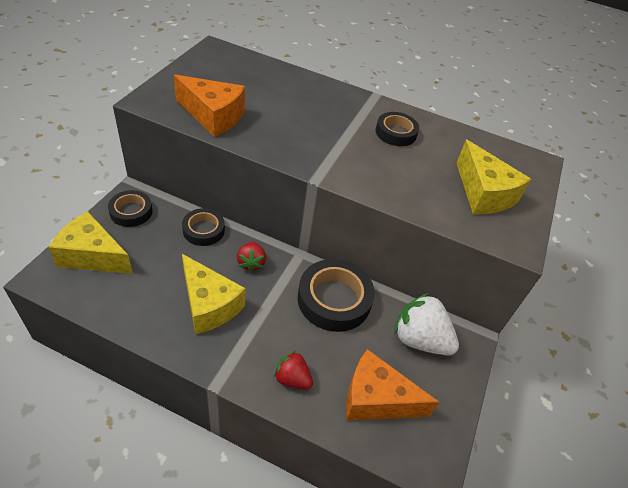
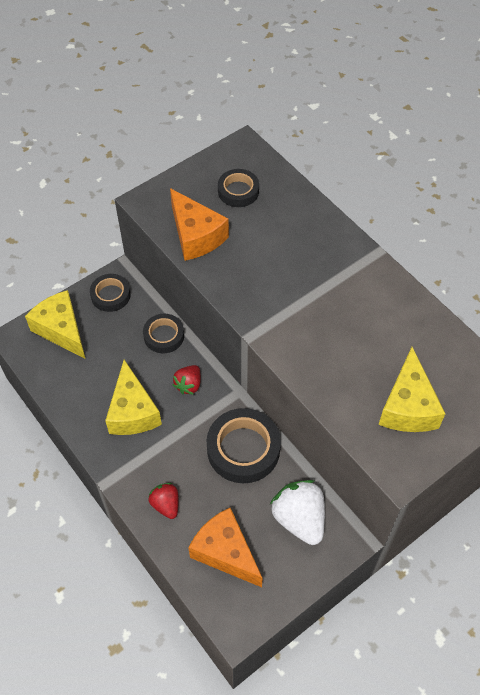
camera: 35 degrees right, 10 degrees up
(396, 133) = (366, 306): black tape -> black tape (238, 191)

